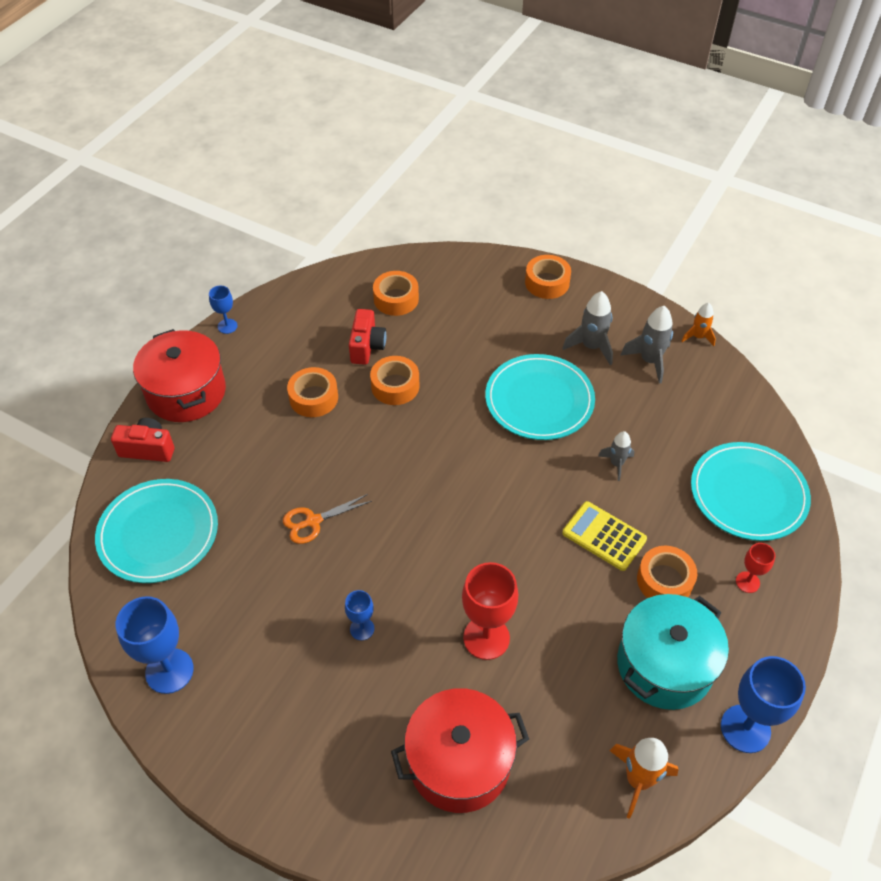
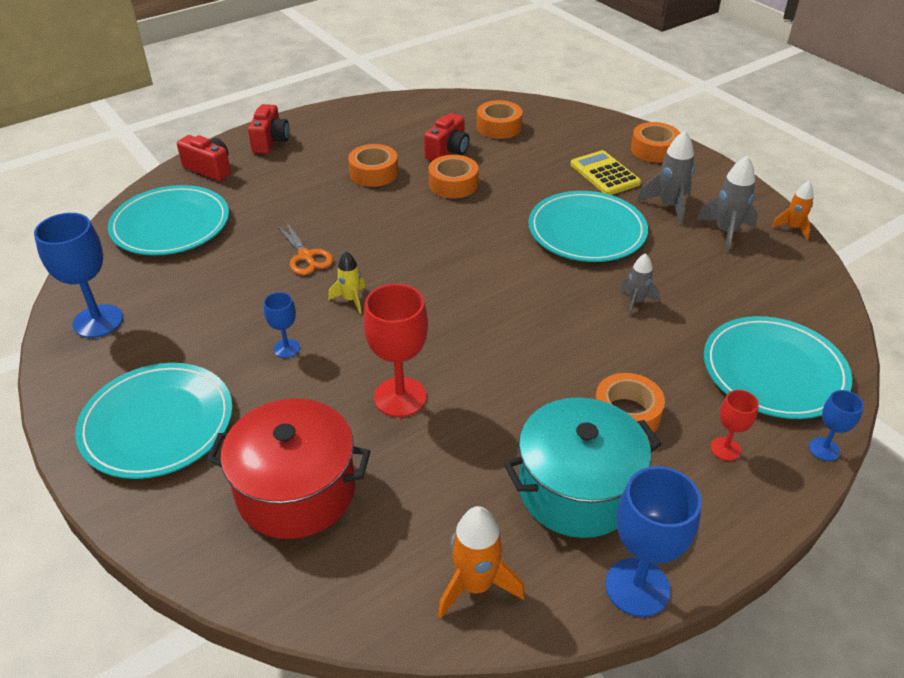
camera: 25 degrees right, 10 degrees down
(186, 392) = (270, 141): red pot -> red camera
(227, 326) = (338, 109): blue goblet -> blue goblet (824, 449)
(302, 752) = (157, 424): none -> turquoise plate
(313, 521) = (306, 256): orange scissors -> orange scissors turned 120 degrees counterclockwise
(384, 554) = (351, 300): none -> yellow rocket
(604, 536) = (582, 355): yellow calculator -> yellow calculator (604, 174)

